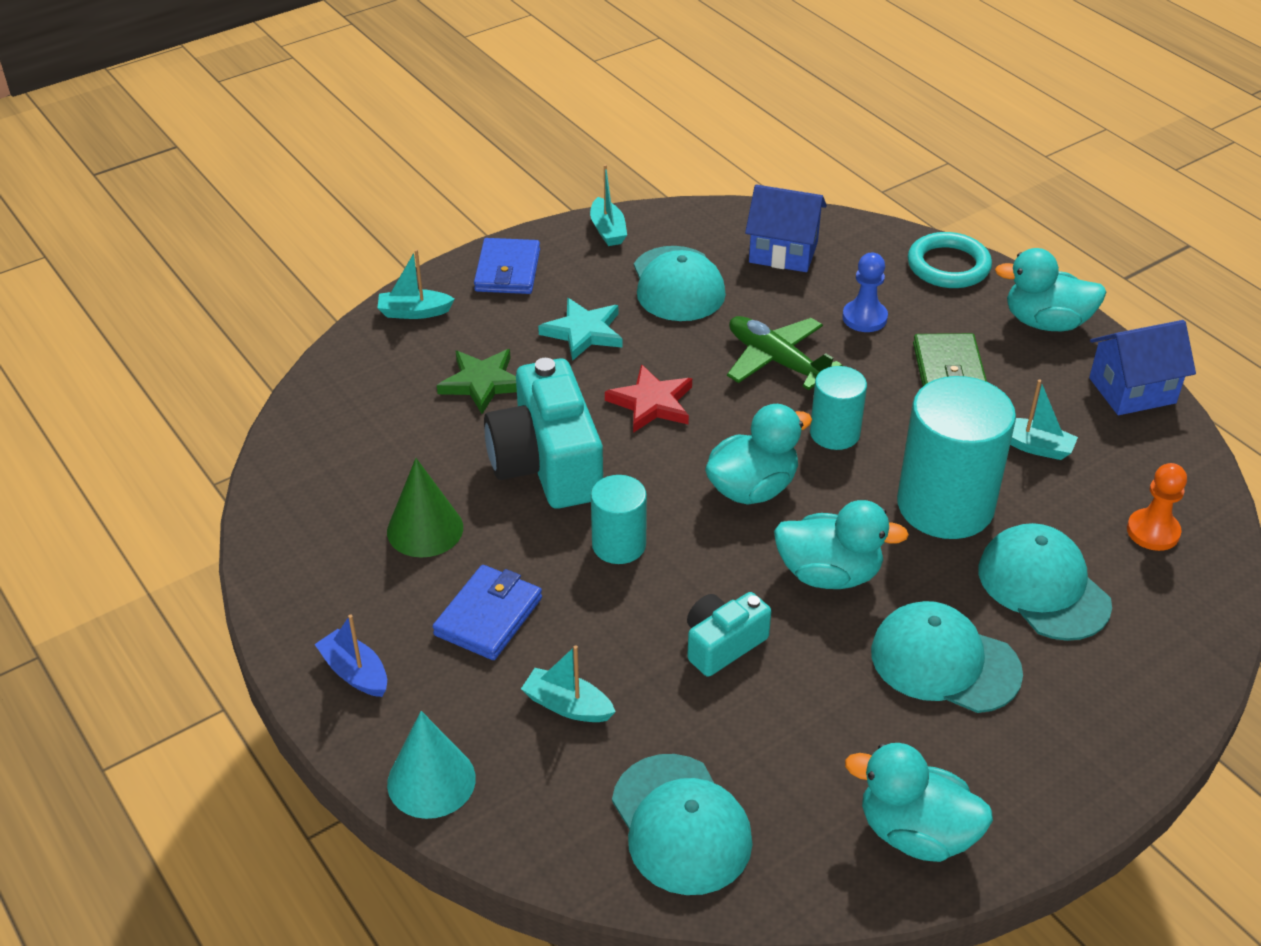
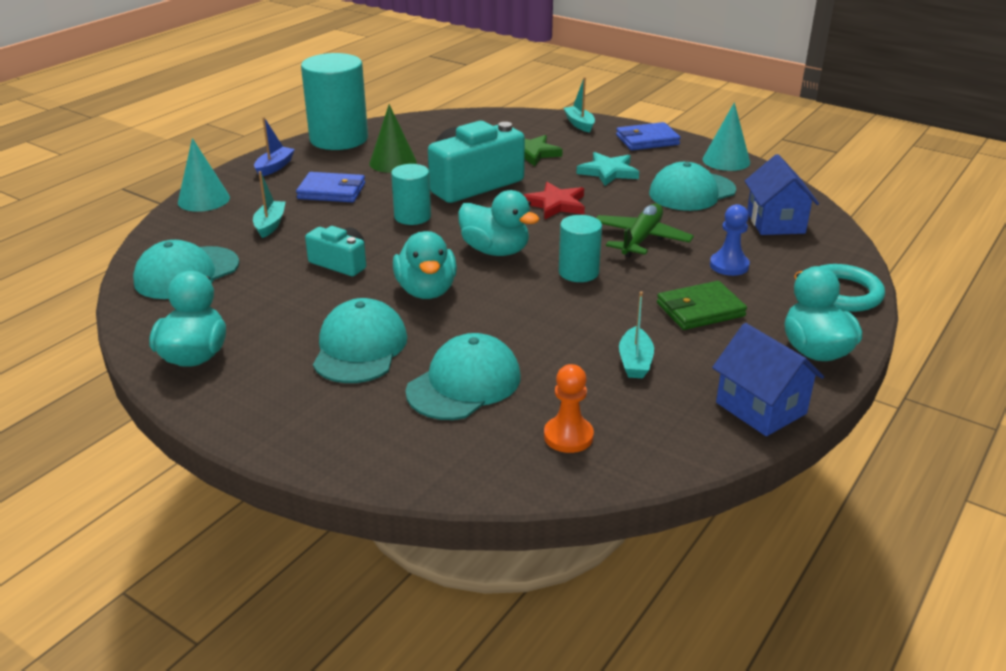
camera: 70 degrees right, 10 degrees down
(608, 230) = (726, 160): turquoise boat -> turquoise cone
(945, 505) = (530, 328): turquoise cylinder -> turquoise cylinder (339, 139)

